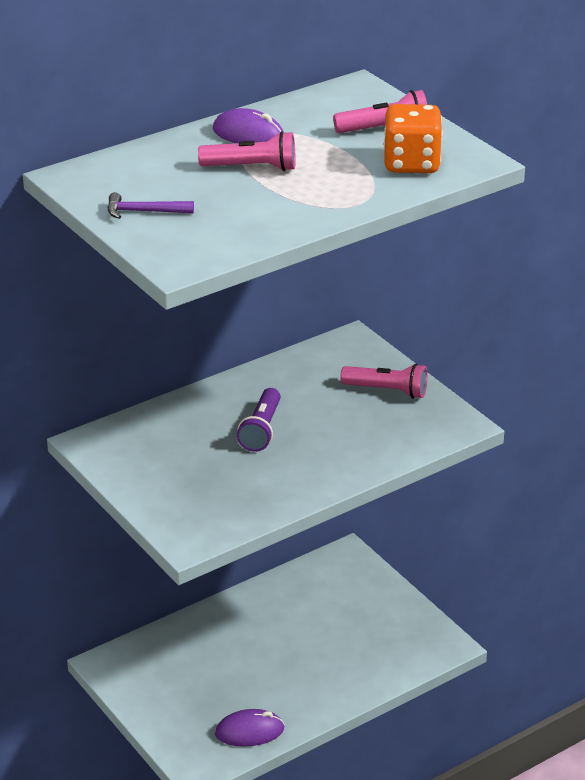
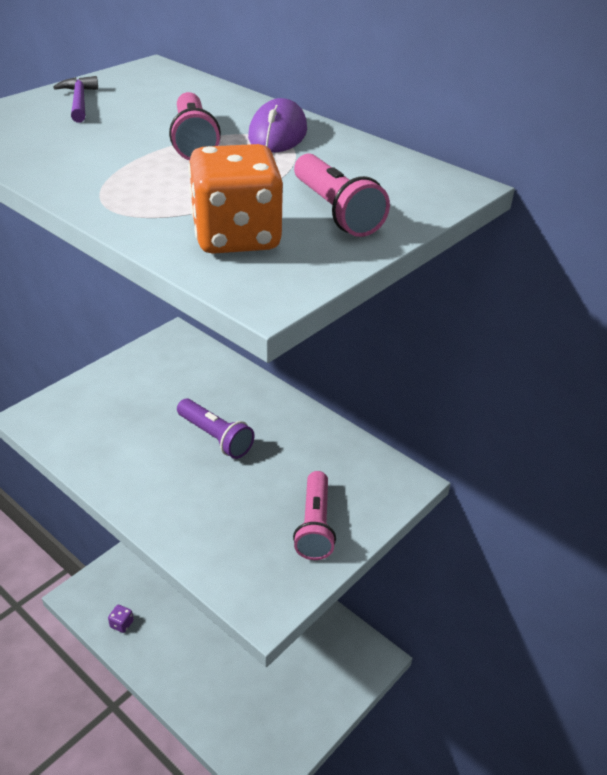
camera: 75 degrees right, 5 degrees up
(249, 731) = (122, 624): purple mouse -> purple dice
(261, 430) = (215, 437): purple flashlight -> purple flashlight turned 135 degrees counterclockwise

